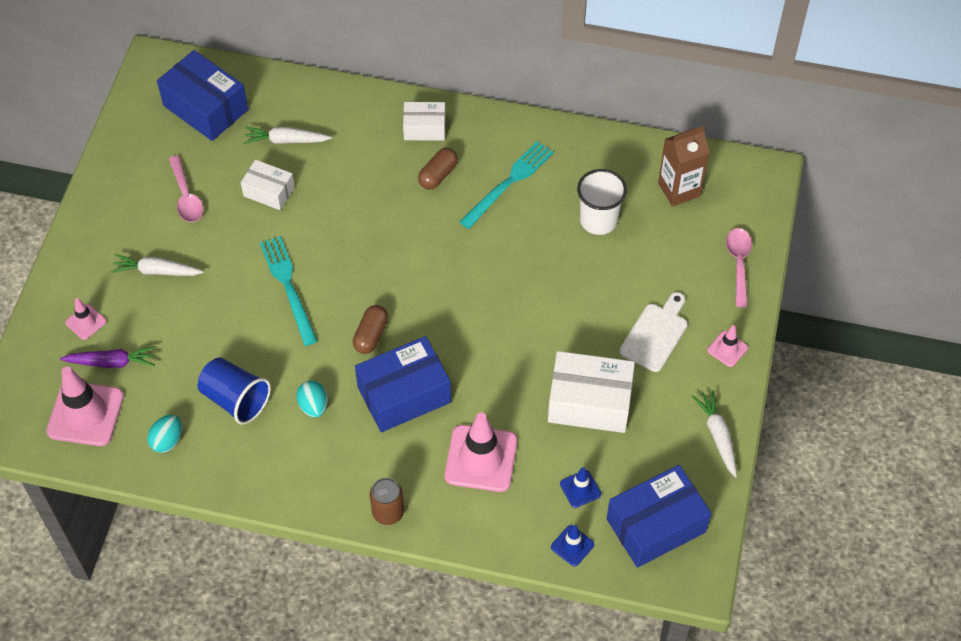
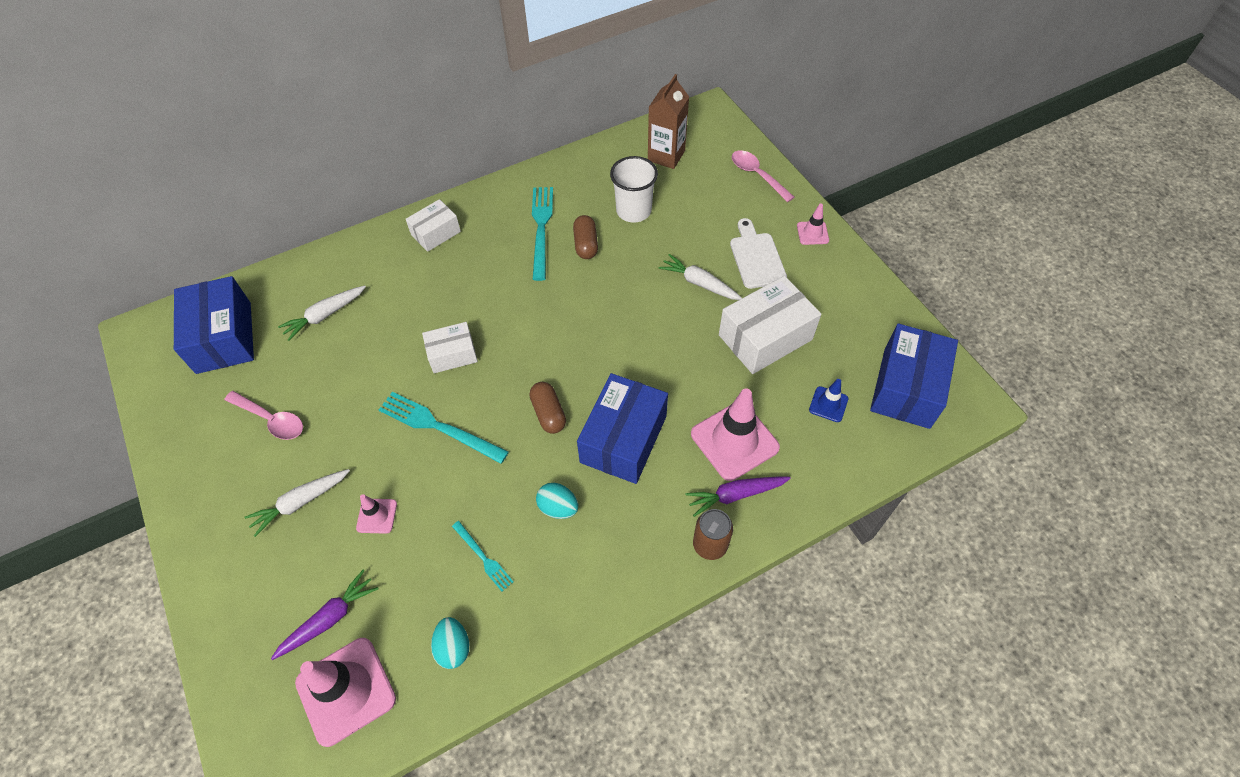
camera: 40 degrees left, 0 degrees up
(86, 322) = (267, 602): pink traffic cone -> pink traffic cone (377, 516)
(205, 108) = (224, 337): blue box -> blue box turned 75 degrees clockwise
(235, 399) = (483, 557): blue cup -> turquoise fork
(269, 192) = (347, 364): white box -> white box (452, 354)
(438, 175) = (481, 258): brown capsule -> brown capsule (586, 244)
(440, 495) = (735, 495): none -> purple carrot
(572, 546) = (870, 451): blue traffic cone -> none
(717, 435) = (872, 293): white carrot -> white carrot (699, 283)

